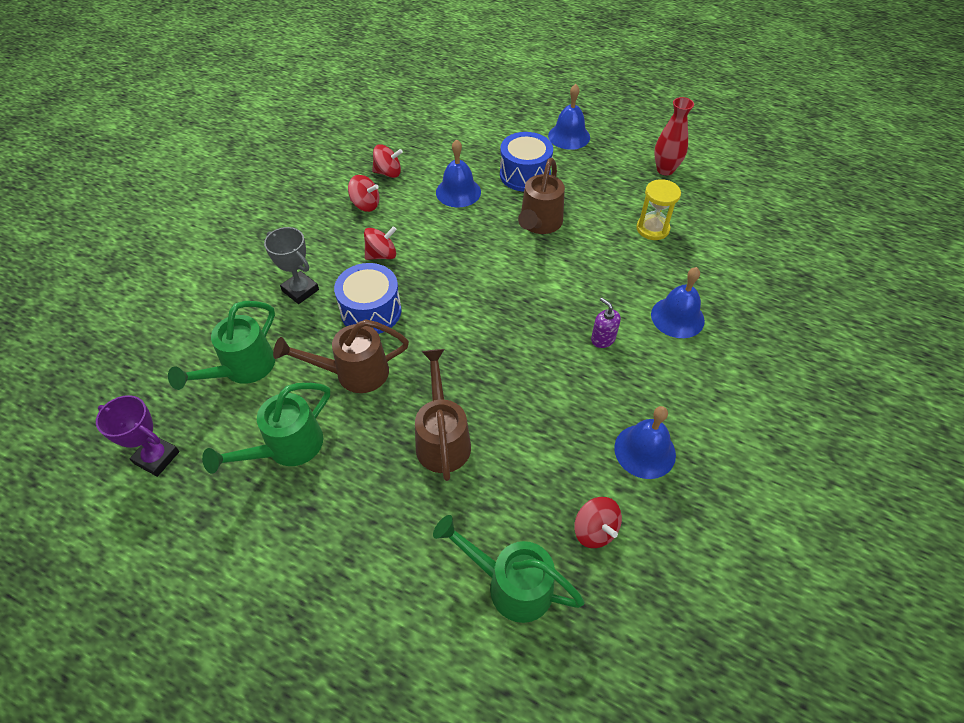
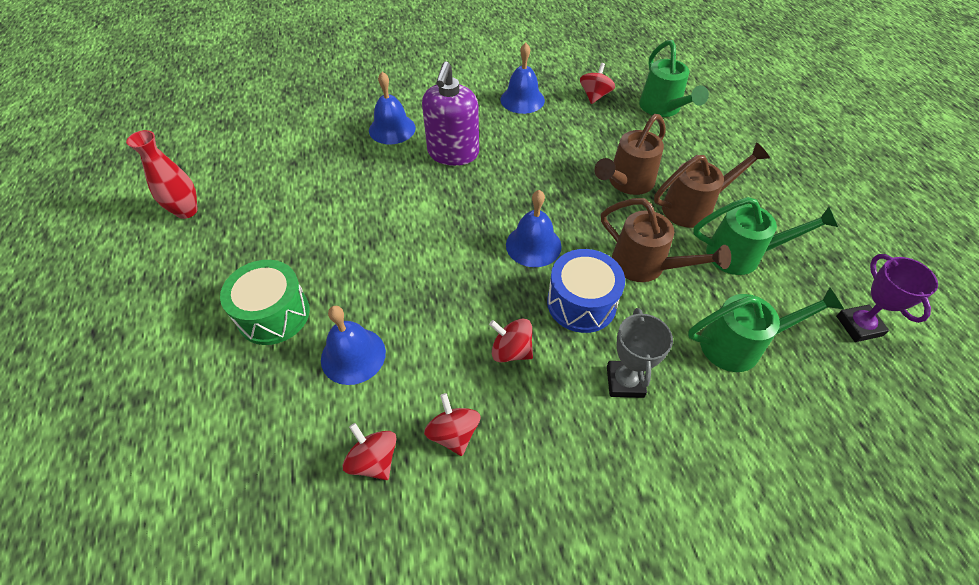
camera: 130 degrees left, 0 degrees up
(525, 174) = (274, 314): blue drum -> green drum
(539, 224) = (350, 256): brown watering can -> brown watering can (693, 207)
(569, 136) = (163, 317): blue bell -> blue bell (533, 245)
(603, 339) = (453, 153): purple soap dispenser -> purple soap dispenser, size x2.14
(652, 229) = (293, 181): yellow hourglass -> none

